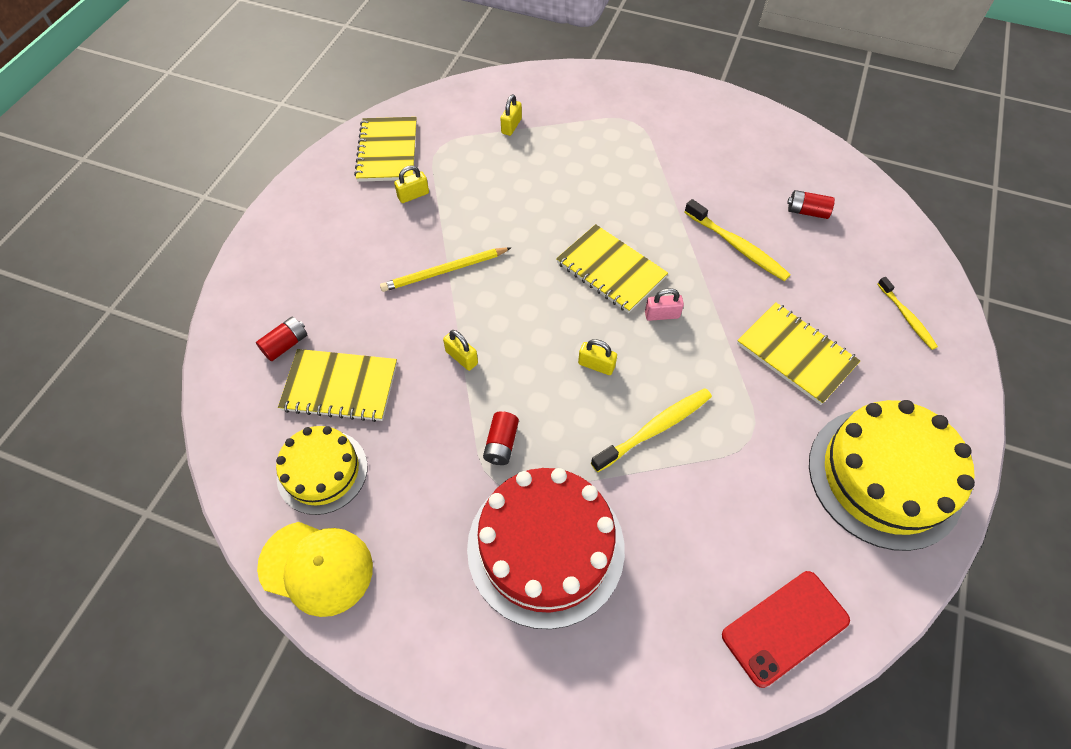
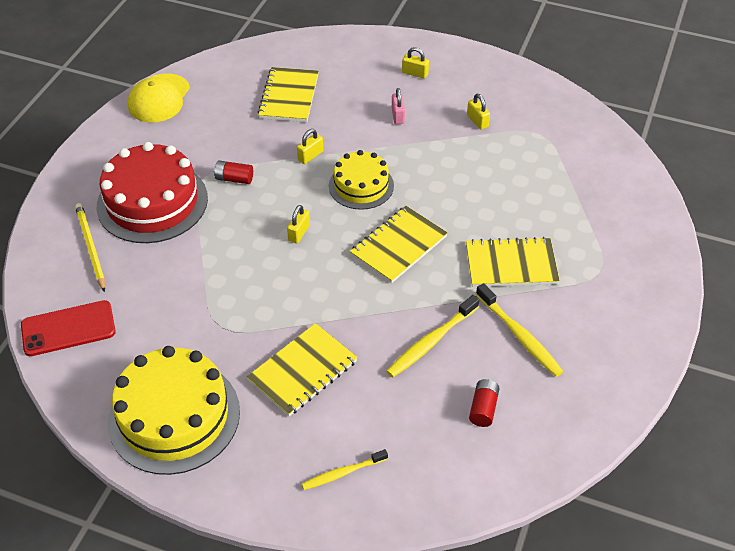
camera: 90 degrees right, 10 degrees down
(286, 344) = (326, 68): red battery -> none
(322, 471) = (224, 94): yellow cake -> yellow cake (361, 185)
(388, 151) = (528, 103): yellow notebook -> yellow notebook (511, 265)
(444, 271) = (394, 143): yellow pencil -> yellow pencil (91, 247)
(511, 126) = (575, 180): yellow padlock -> yellow padlock (415, 73)
(655, 429) = (237, 266): yellow toothbrush -> yellow toothbrush (519, 336)
(662, 315) = (349, 278): pink padlock -> pink padlock (398, 116)
(785, 627) = (68, 328): red phone -> red phone turned 75 degrees counterclockwise

